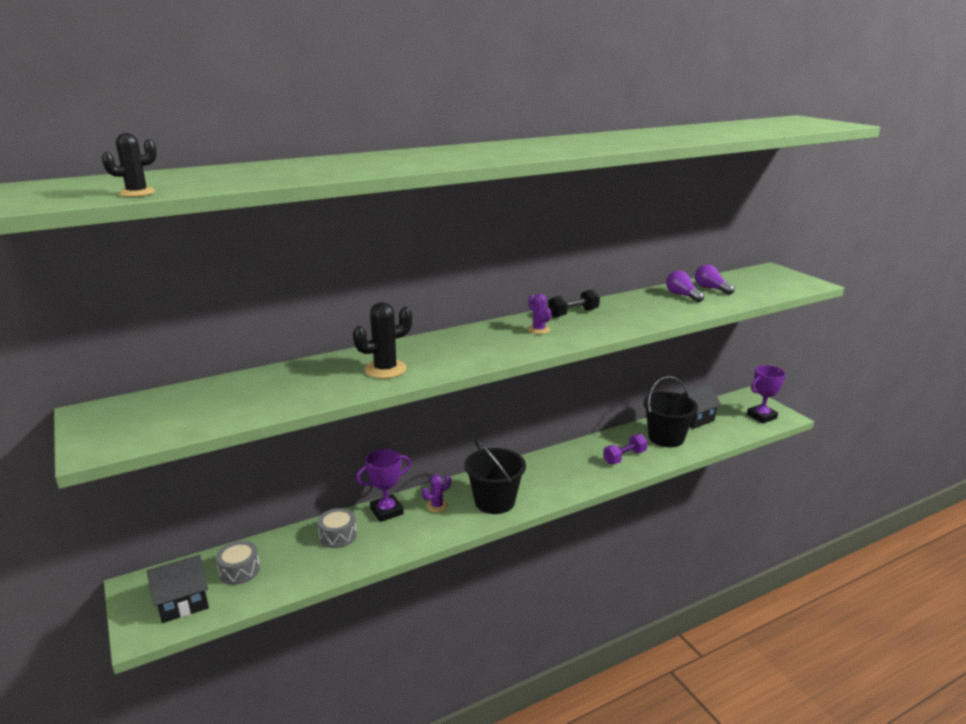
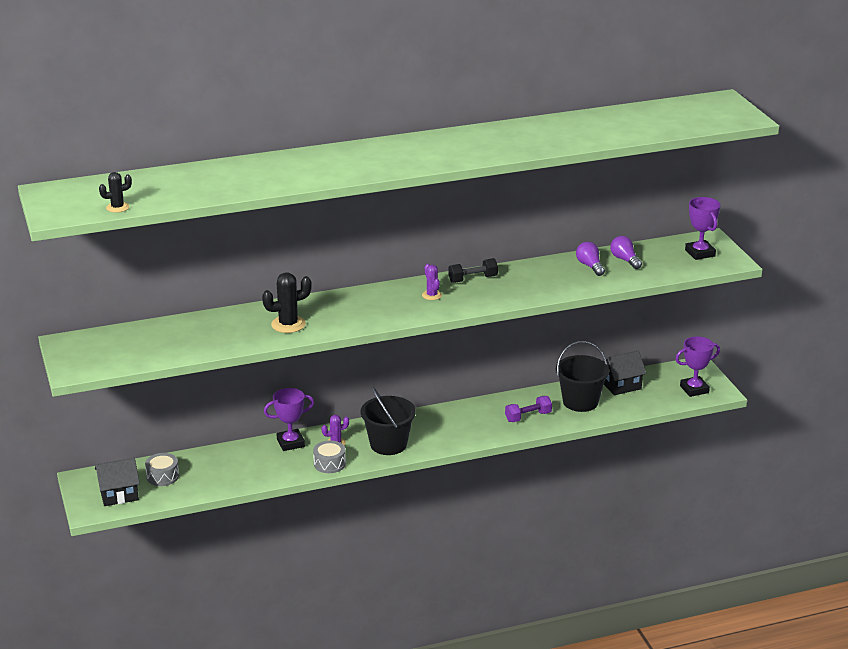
camera: 10 degrees right, 5 degrees up
(338, 535) = (245, 458): grey drum -> grey drum (329, 464)
(775, 279) = (700, 253): none -> purple trophy

